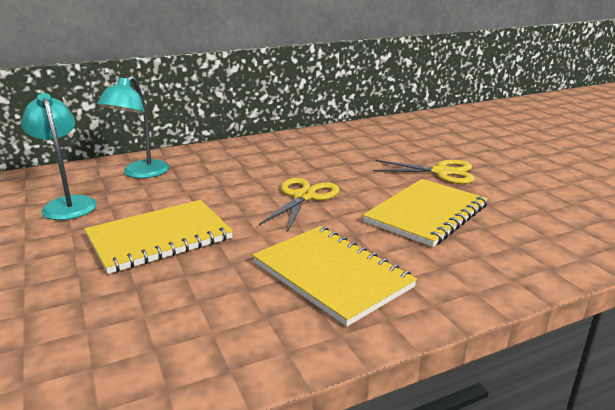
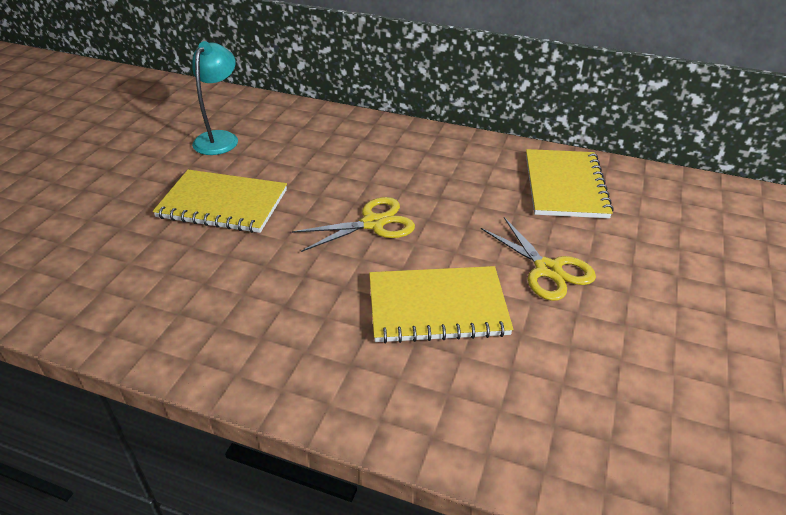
camera: 45 degrees right, 15 degrees up
(140, 173) = (302, 130): turquoise lamp -> none
(331, 275) = (264, 311): yellow notebook -> yellow notebook (565, 186)

